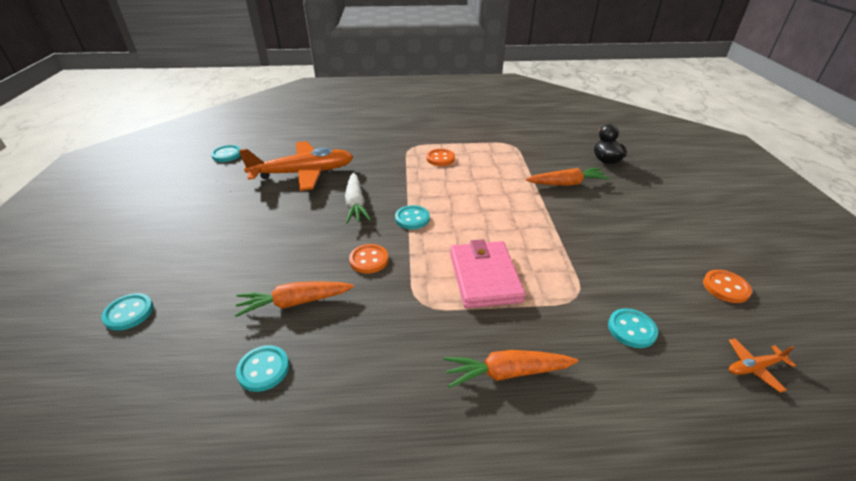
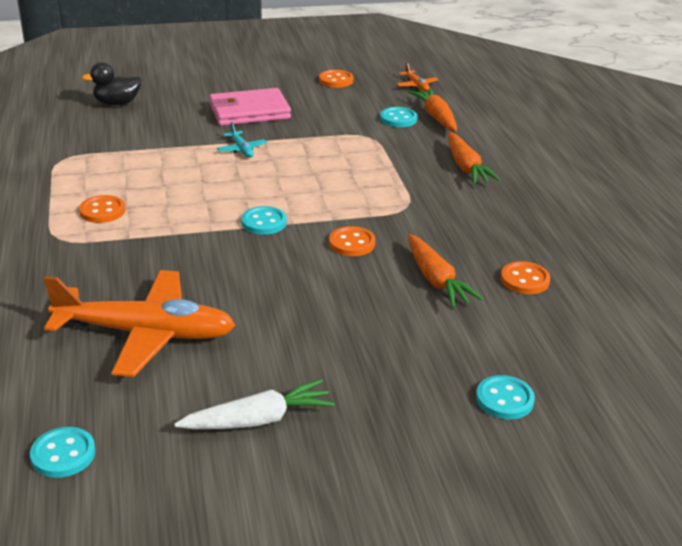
camera: 100 degrees left, 5 degrees down
(263, 369) = (524, 280): turquoise button -> orange button
(303, 173) = (145, 333): orange plane -> orange plane turned 120 degrees clockwise
(355, 204) = (236, 268): white carrot -> white carrot (258, 420)
(484, 277) = (357, 176): pink wallet -> pink wallet (249, 112)
(534, 214) = (241, 149): none -> turquoise plane
(566, 184) = (174, 128): orange carrot -> orange carrot (436, 117)

